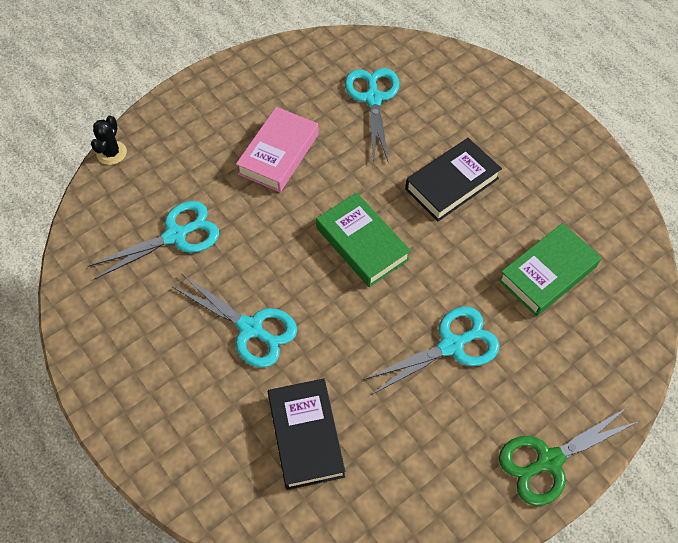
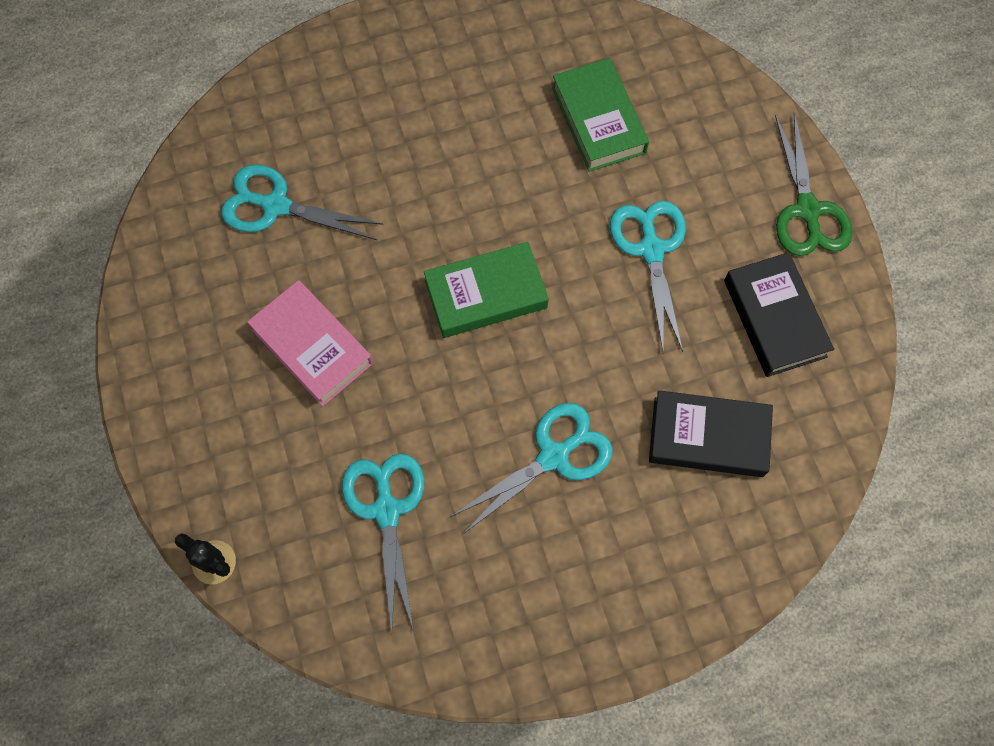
camera: 70 degrees left, 10 degrees up
(451, 183) = (442, 167): black book -> black book (774, 318)

